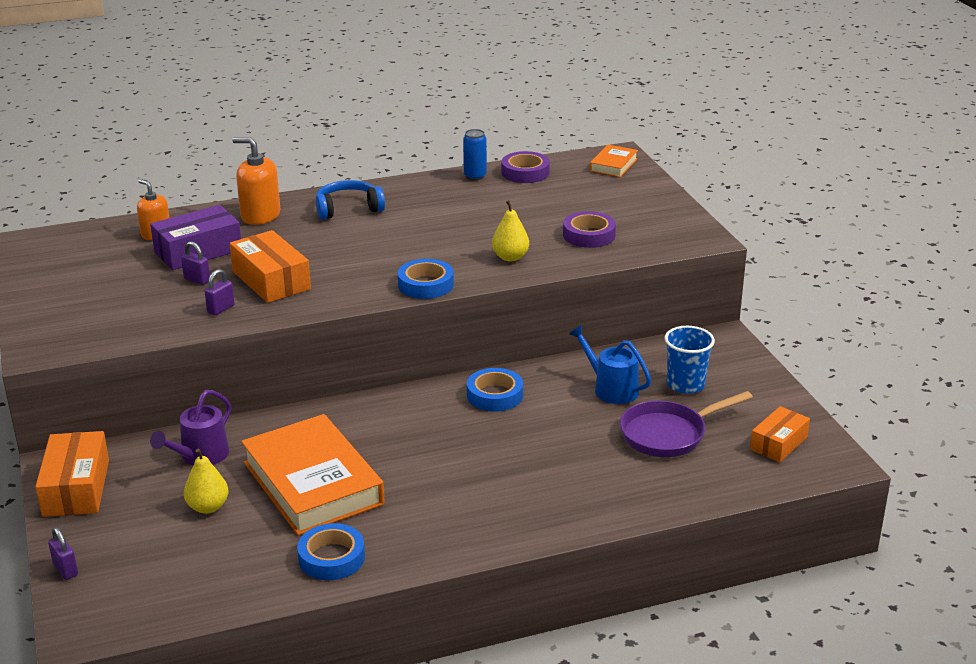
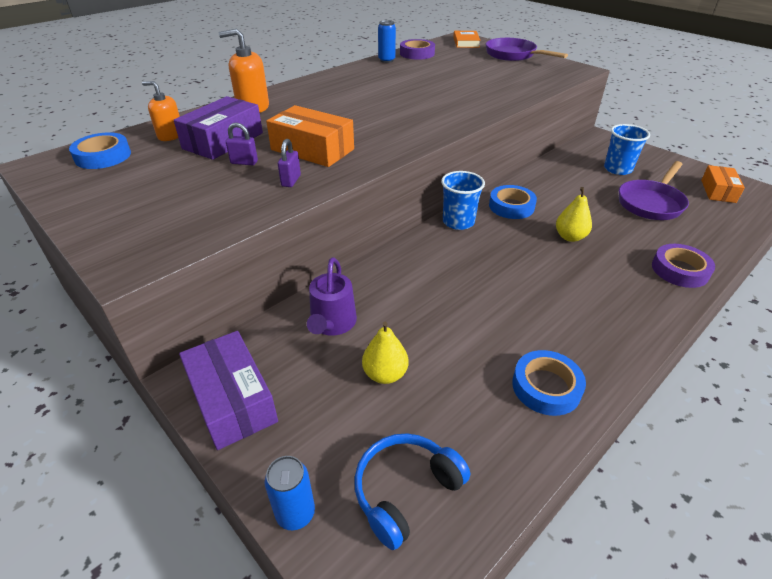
camera: 25 degrees left, 10 degrees up
(65, 570) = (295, 513): purple padlock -> blue can
(76, 488) = (232, 399): orange box -> purple box
(312, 483) = (455, 318): orange book -> none
(348, 209) = (319, 92): blue headphones -> blue headphones (405, 491)
(416, 396) = (458, 222): none -> blue cup
(425, 285) = (441, 128): blue tape -> blue tape (103, 156)
(510, 257) = (476, 100): yellow pear -> yellow pear (570, 237)
(589, 235) = (507, 79): purple tape -> purple tape (680, 270)
(611, 389) = (578, 183): blue watering can -> none
(648, 199) = (513, 55): none -> purple pan

